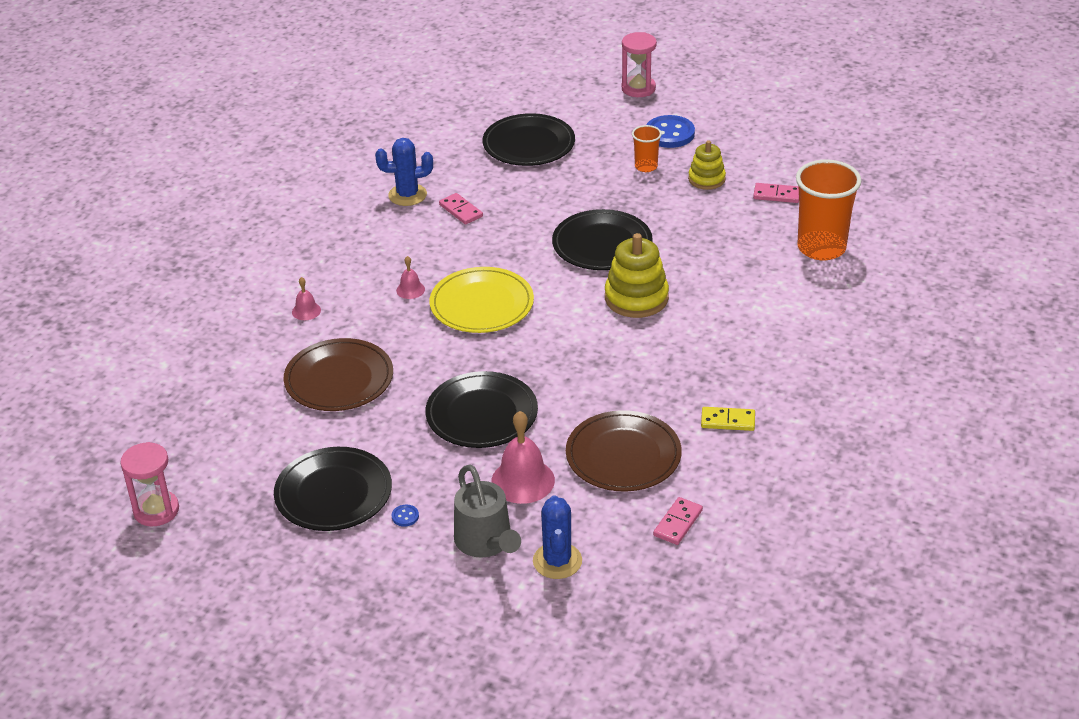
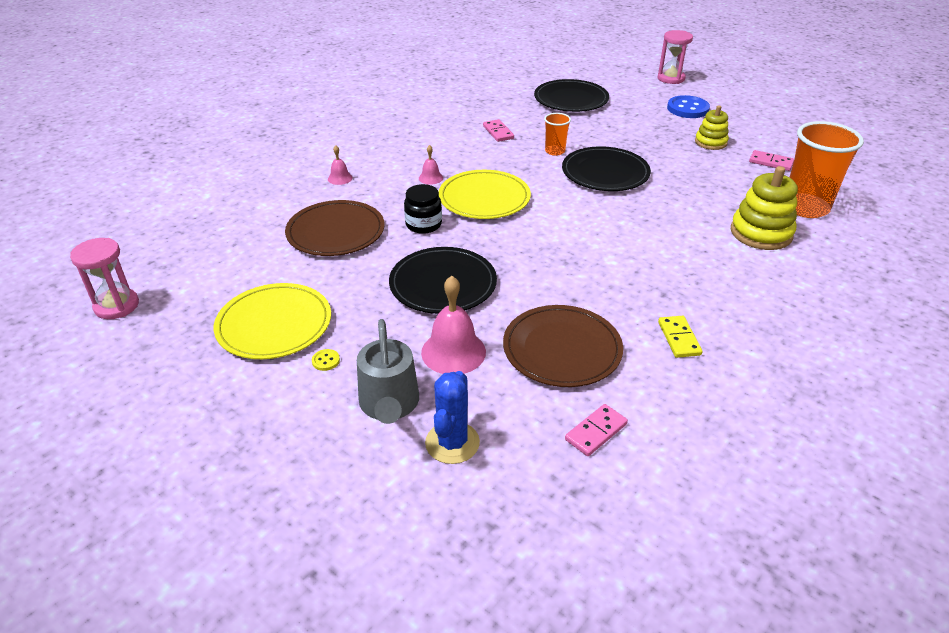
camera: 15 degrees right, 0 degrees up
(333, 493) = (274, 324): black plate -> yellow plate
(405, 516) = (326, 361): blue button -> yellow button
(407, 195) = (462, 116): blue cactus -> none
(430, 350) = (423, 225): none -> black jar
(636, 298) = (621, 217): yellow stacking toy -> yellow stacking toy (761, 233)
(646, 167) = (661, 127): orange cup -> orange cup (555, 151)
(728, 421) = (679, 338): yellow domino -> yellow domino turned 60 degrees clockwise

